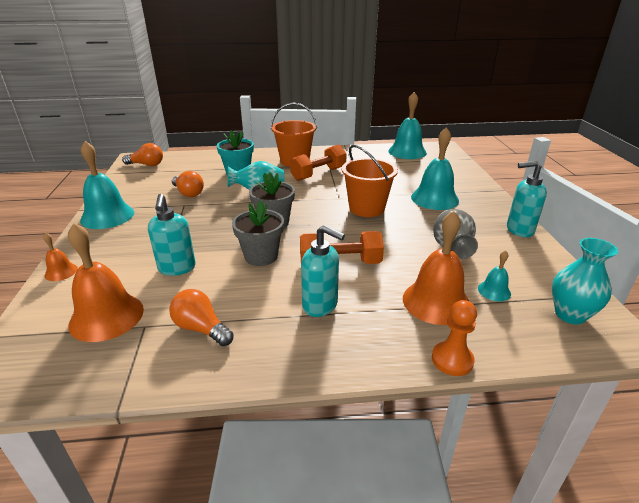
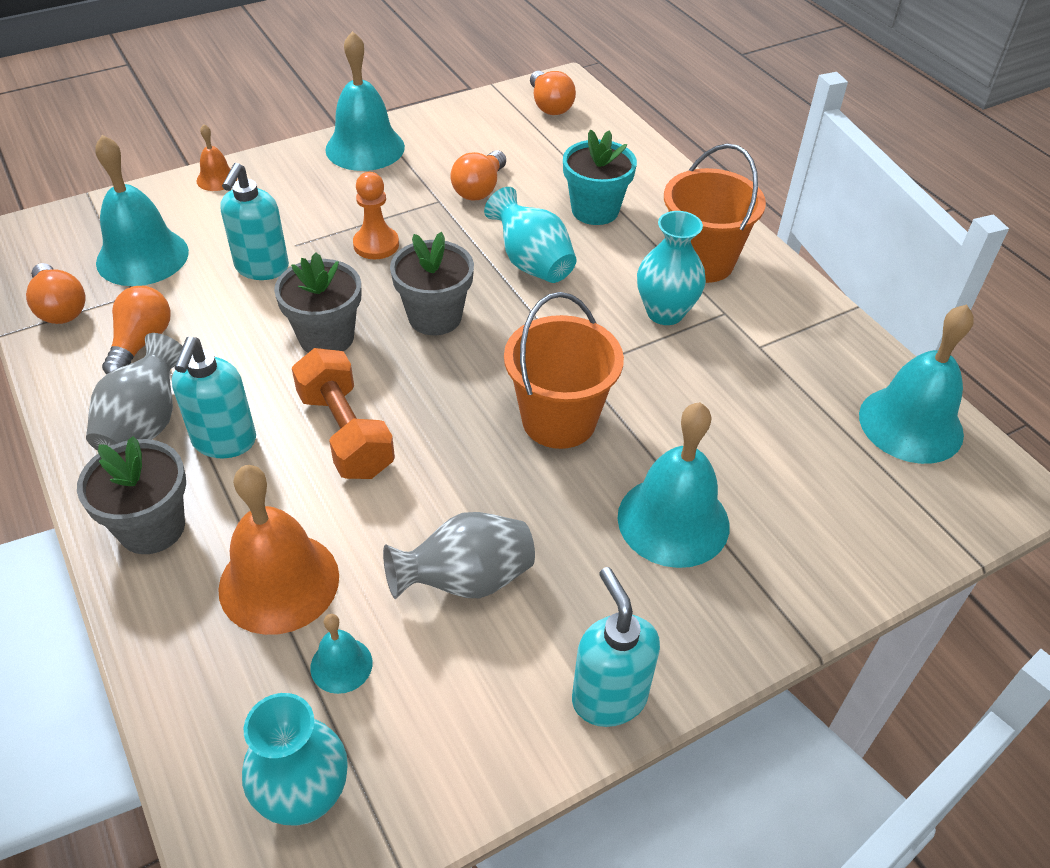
camera: 65 degrees right, 15 degrees up
(106, 316) = (142, 257): orange bell -> turquoise bell
(120, 367) = (60, 308): none -> orange light bulb
(177, 268) = (261, 268): turquoise soap dispenser -> turquoise soap dispenser turned 45 degrees counterclockwise
(284, 336) = (145, 425): none -> grey vase
(318, 174) = (665, 312): orange dumbbell -> turquoise vase
(377, 345) = (152, 527): none -> grey flower pot
(452, 360) = (138, 623): orange pawn -> orange pawn (376, 245)

